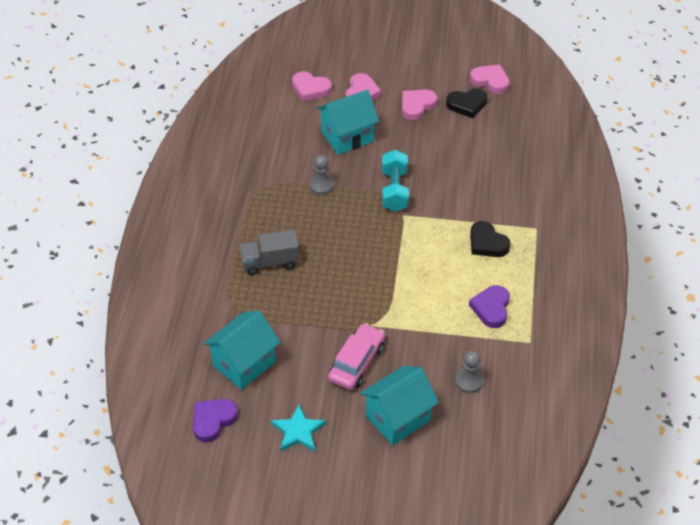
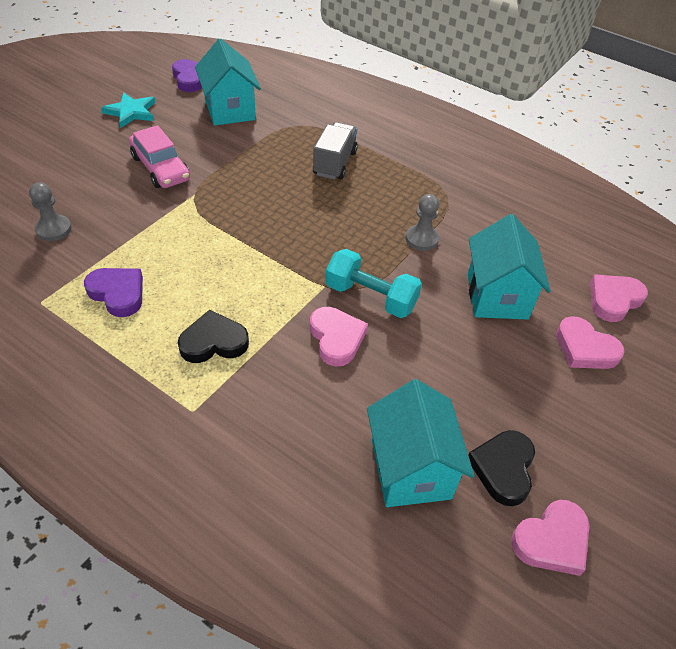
camera: 115 degrees right, 0 degrees up
(398, 418) = (74, 167): turquoise house -> turquoise house (410, 469)
(417, 106) = (528, 400): pink heart -> pink heart (336, 338)

